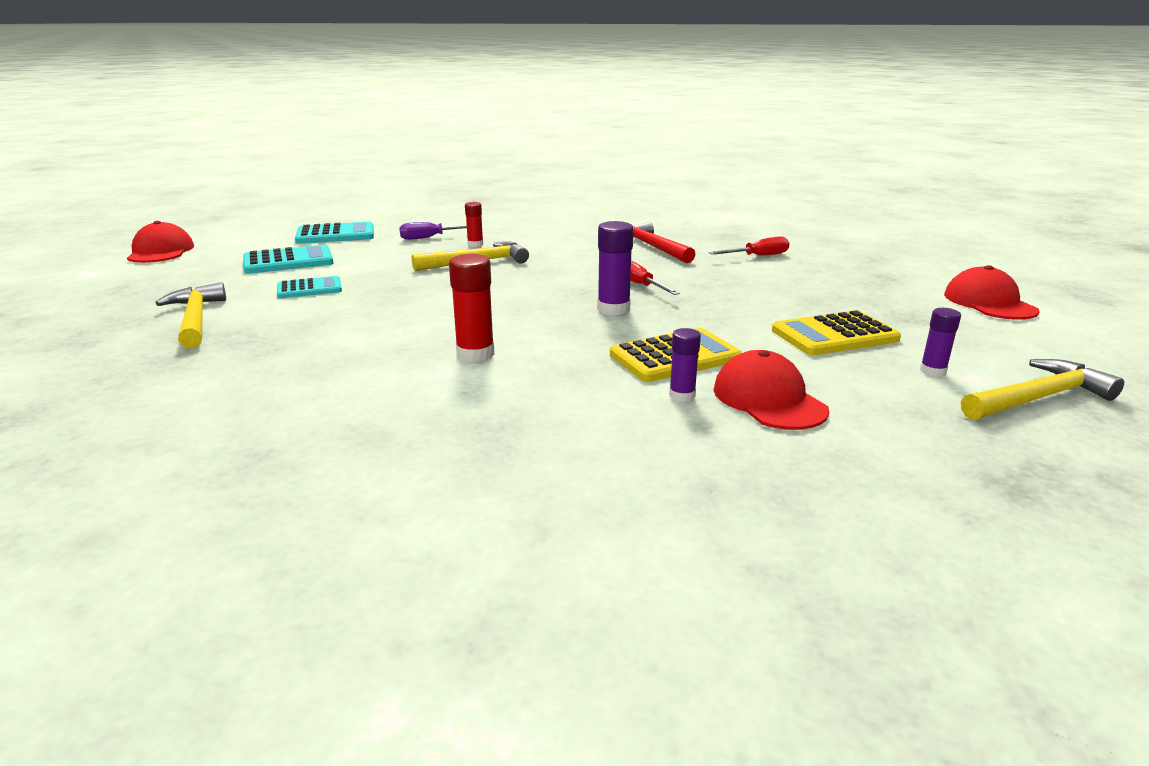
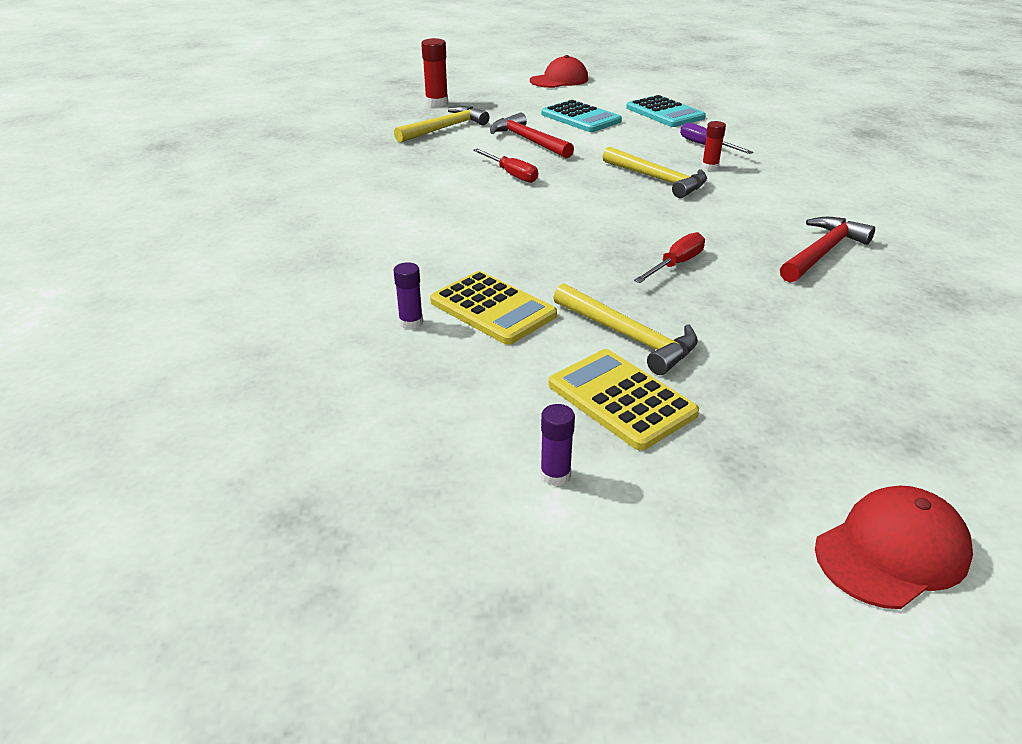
camera: 70 degrees right, 10 degrees up
(309, 289) = (528, 140): turquoise calculator -> red hammer
(475, 354) = (444, 225): red glue stick -> red glue stick (437, 103)
(613, 309) = (590, 262): purple glue stick -> none
(758, 256) = (879, 326): red screwdriver -> red screwdriver (511, 174)
(768, 399) = (423, 367): red cap -> none
(1038, 398) = (519, 563): yellow hammer -> yellow hammer (628, 337)

